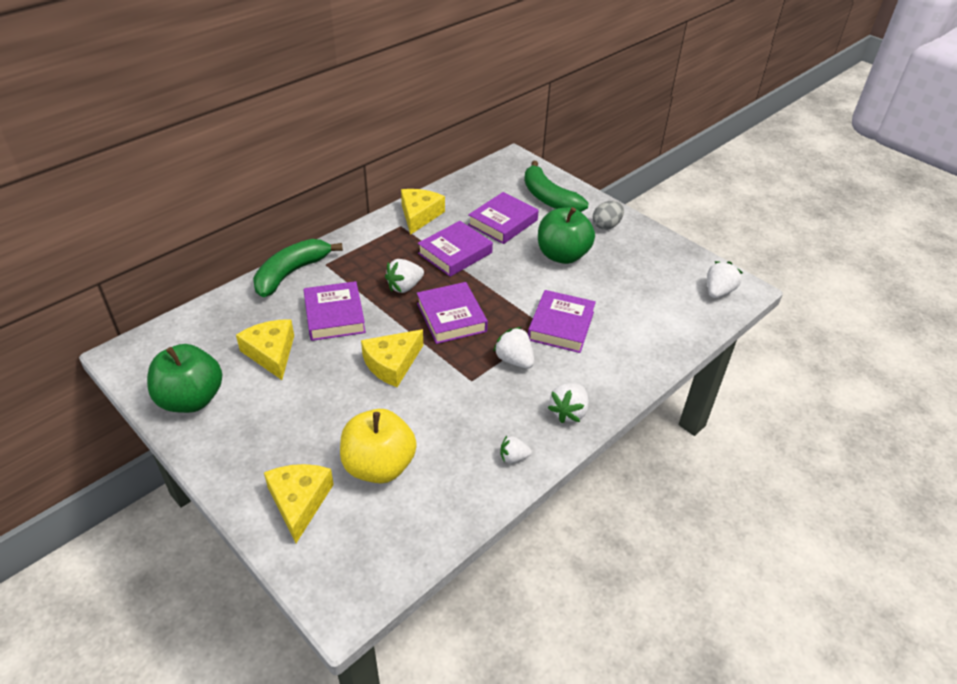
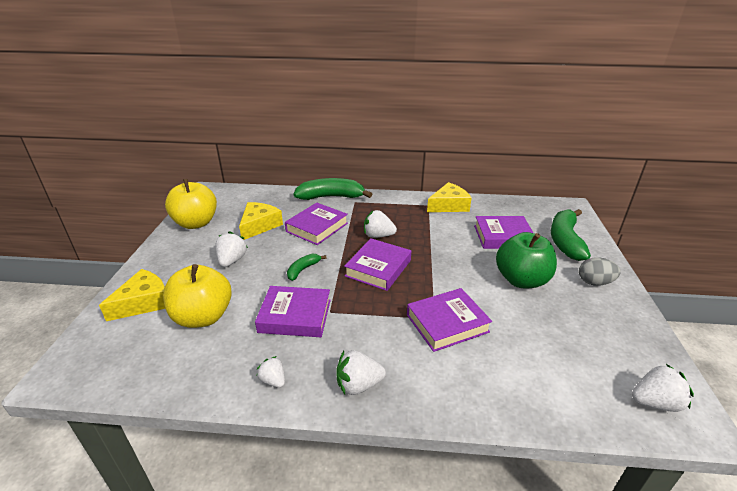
camera: 50 degrees right, 10 degrees down
(191, 399) = (196, 223): green apple -> yellow apple
(392, 364) = (303, 270): yellow cheese -> green banana
(455, 253) = (439, 236): purple book -> purple book (295, 316)
(514, 360) = (377, 320): white strawberry -> white strawberry (232, 260)

